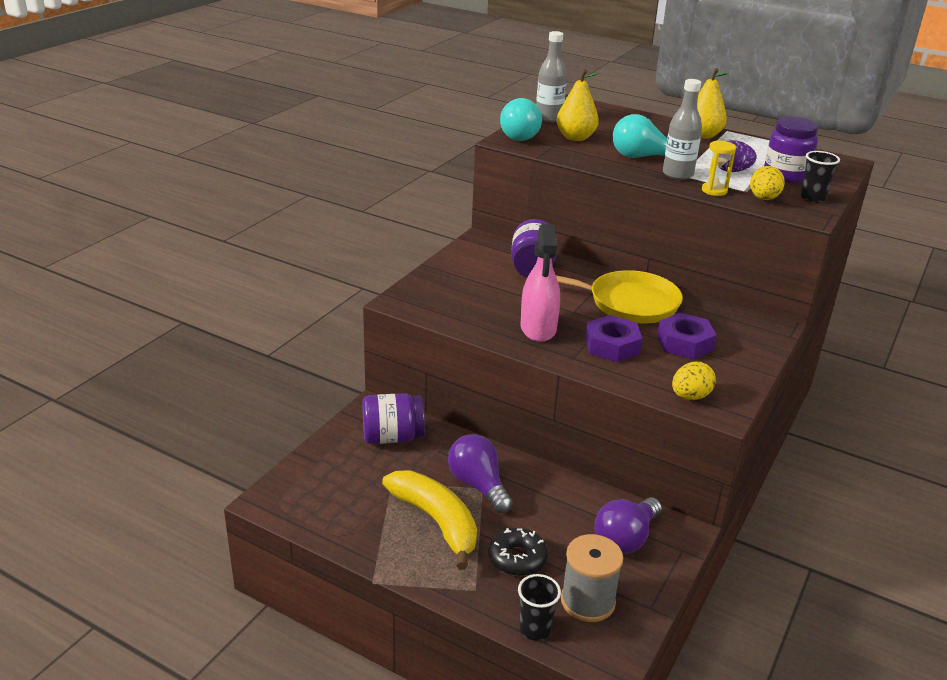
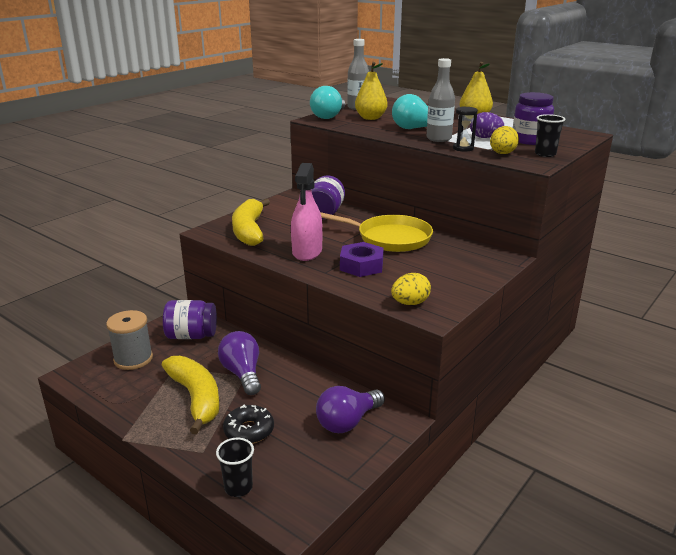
camera: 10 degrees right, 5 degrees down
(451, 299) = (249, 231): none -> yellow banana
(587, 601) = (294, 469): grey spool -> grey spool (133, 359)
(684, 343) = (423, 266): purple nut -> none
(714, 191) = (463, 148): yellow hourglass -> black hourglass

